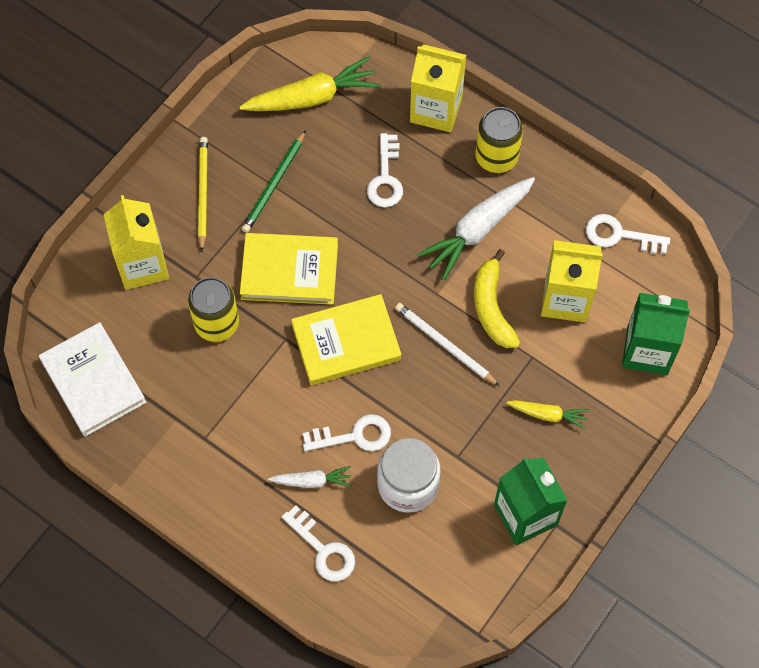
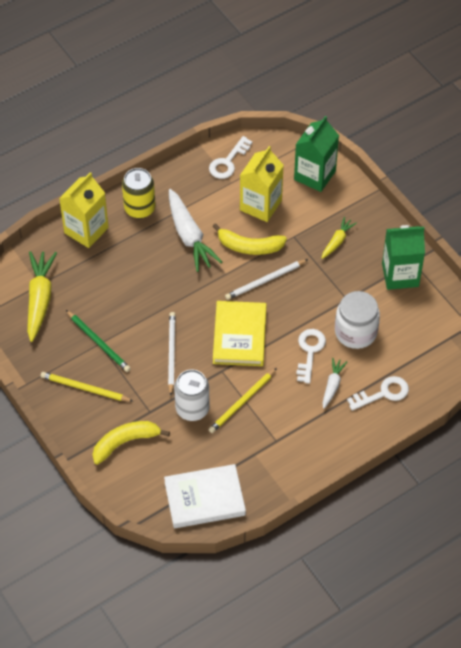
camera: 70 degrees left, 10 degrees down
(142, 265) = (125, 442): yellow carton -> yellow banana
(217, 323) = (192, 409): yellow can -> white can
(247, 378) = (242, 402): none -> yellow pencil
(289, 271) = (171, 353): yellow book -> white pencil
(385, 178) = (125, 275): white key -> none

